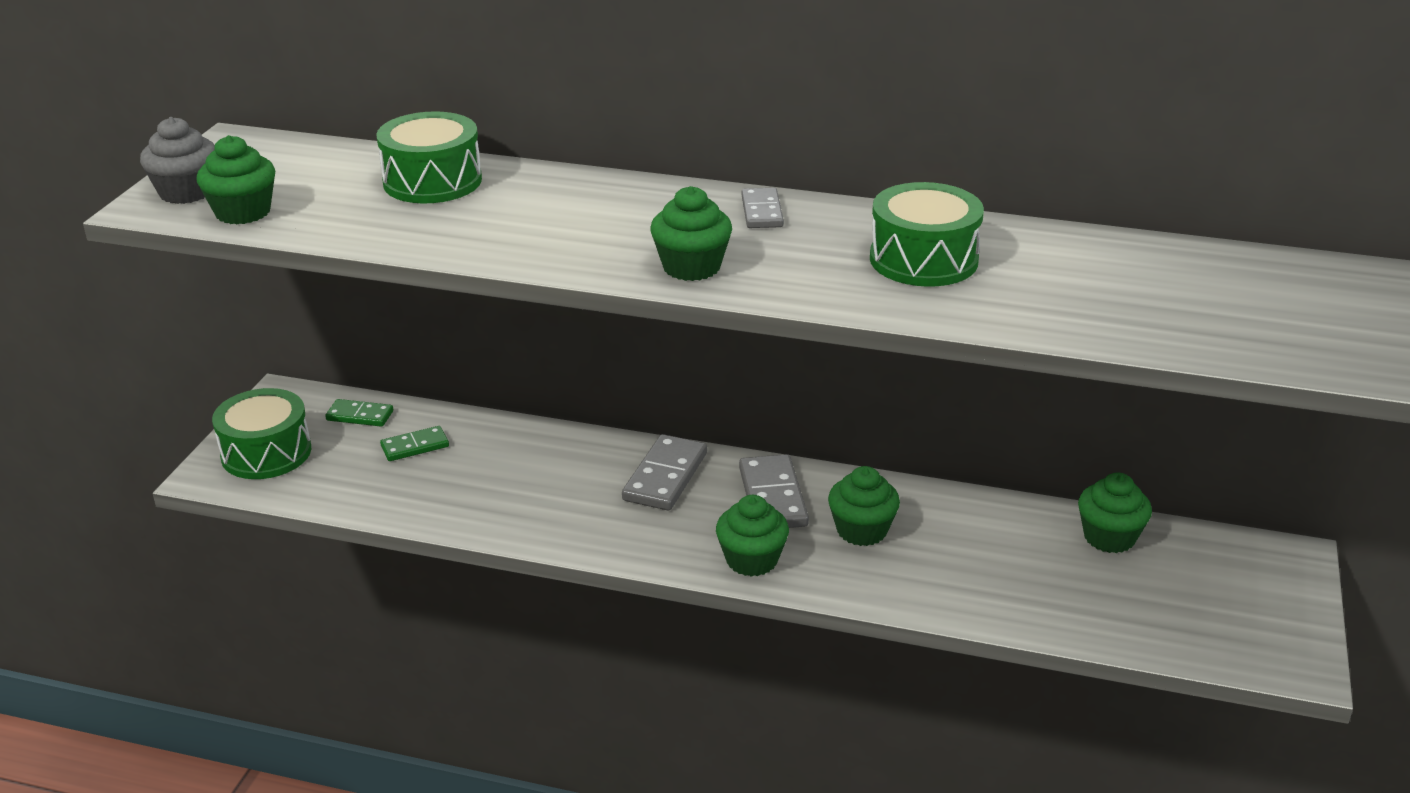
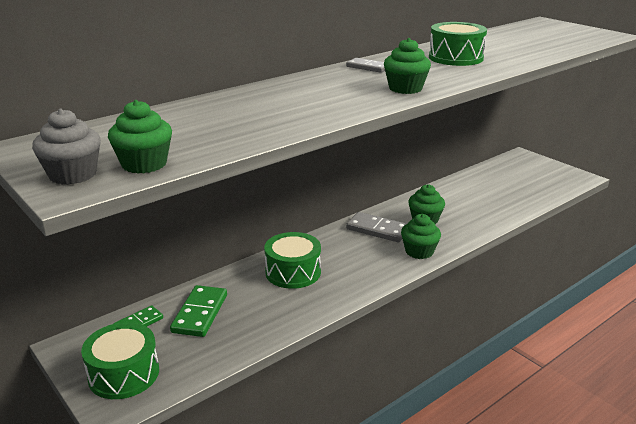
camera: 55 degrees left, 5 degrees down
(415, 446) = (200, 313): green domino -> green domino, size x1.63
(432, 181) = (205, 112): green drum -> green drum (293, 272)
(665, 476) = (329, 249): grey domino -> none
(1109, 537) = (481, 177): green cupcake -> none

